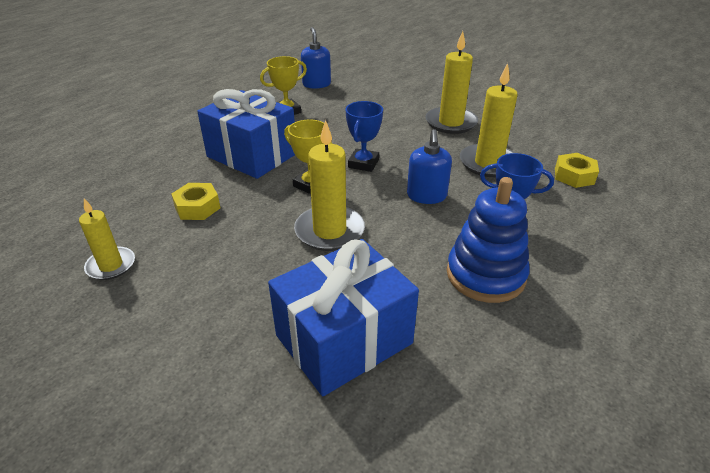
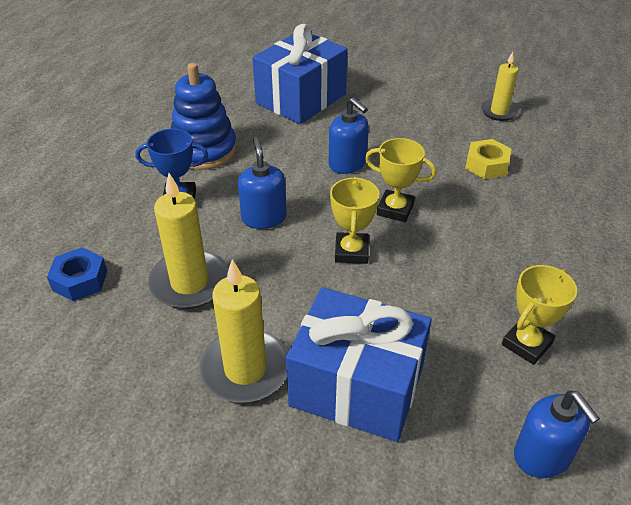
camera: 165 degrees right, 5 degrees up
(252, 155) = (496, 239): blue gift -> blue gift (356, 386)
(329, 231) = (347, 164): yellow candle -> blue soap dispenser
(363, 163) = (351, 252): blue trophy -> yellow trophy
(574, 176) = (80, 280): yellow nut -> blue nut

